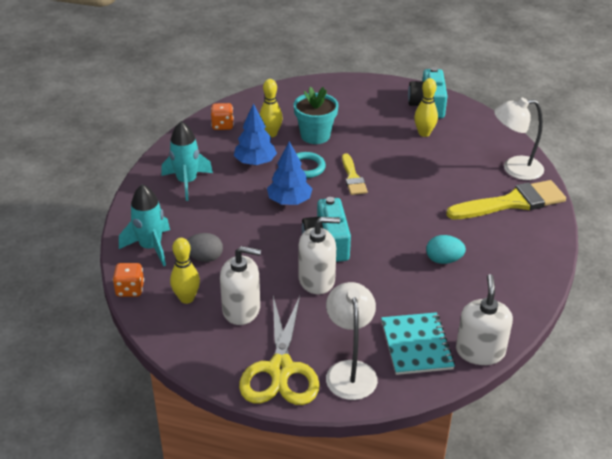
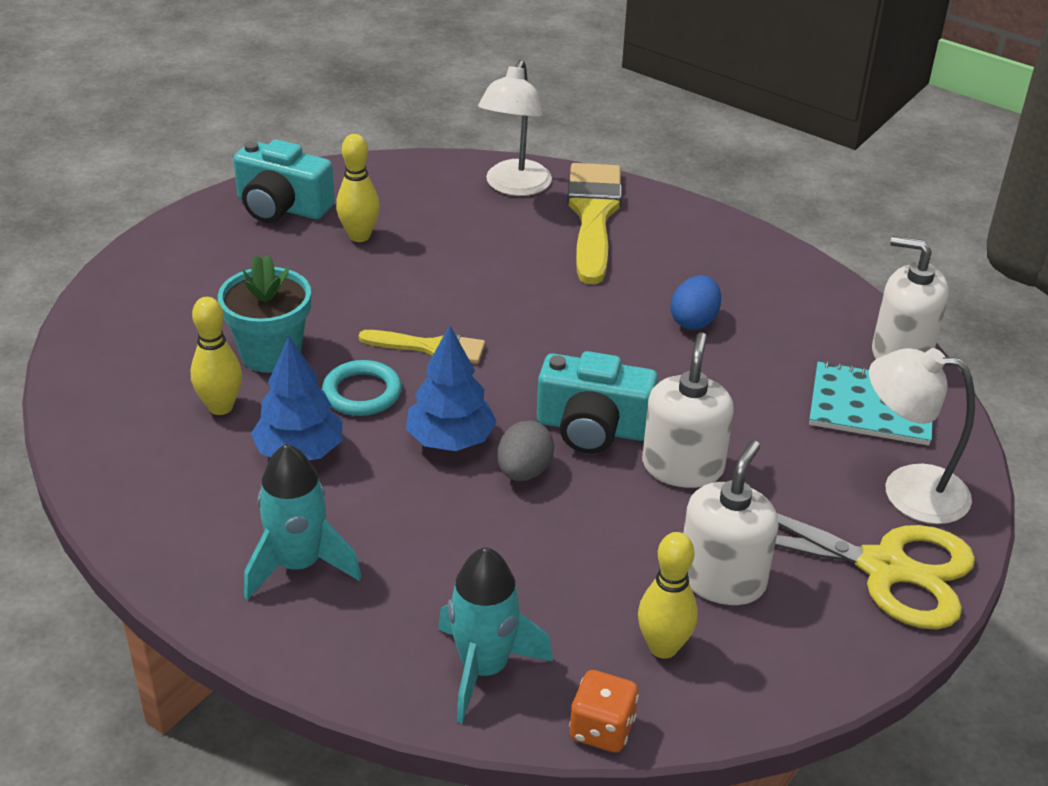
camera: 70 degrees left, 0 degrees up
(204, 258) = (557, 594): grey egg -> grey egg (524, 471)
(222, 125) = (136, 465): orange dice -> none
(443, 260) = (694, 321): turquoise egg -> blue egg

